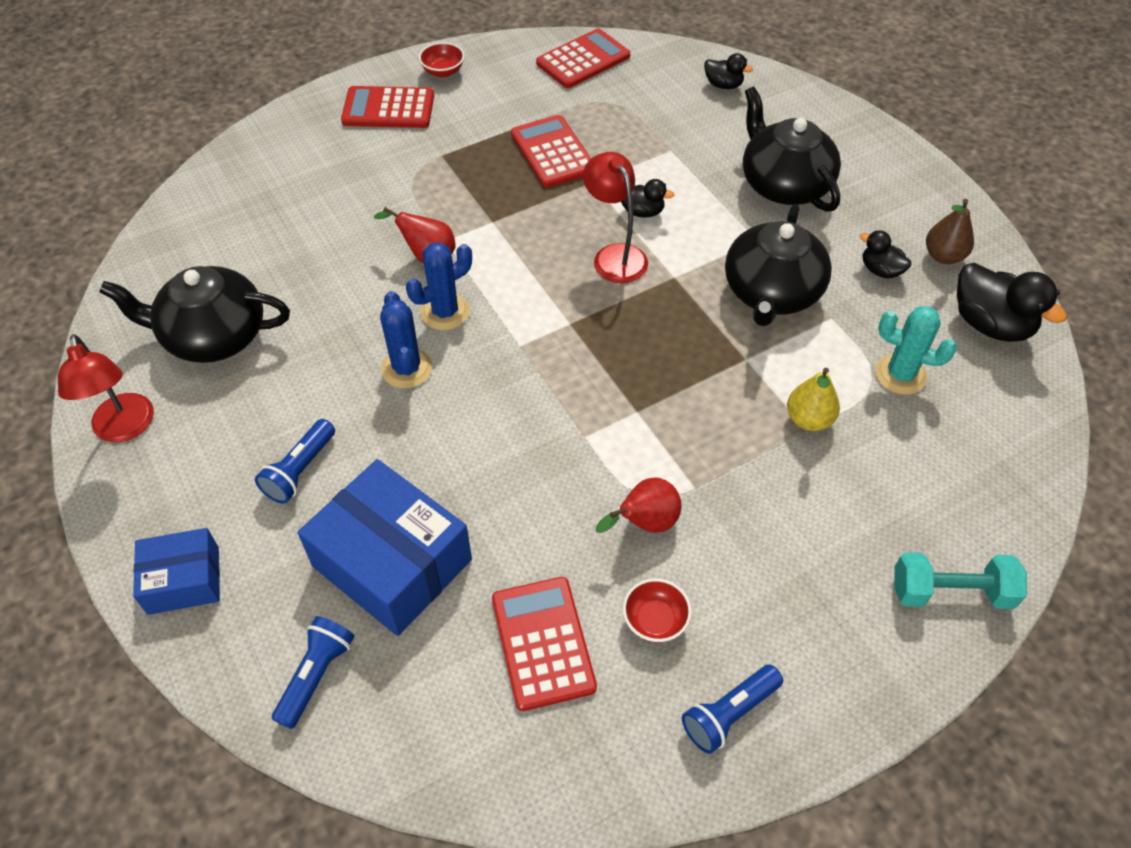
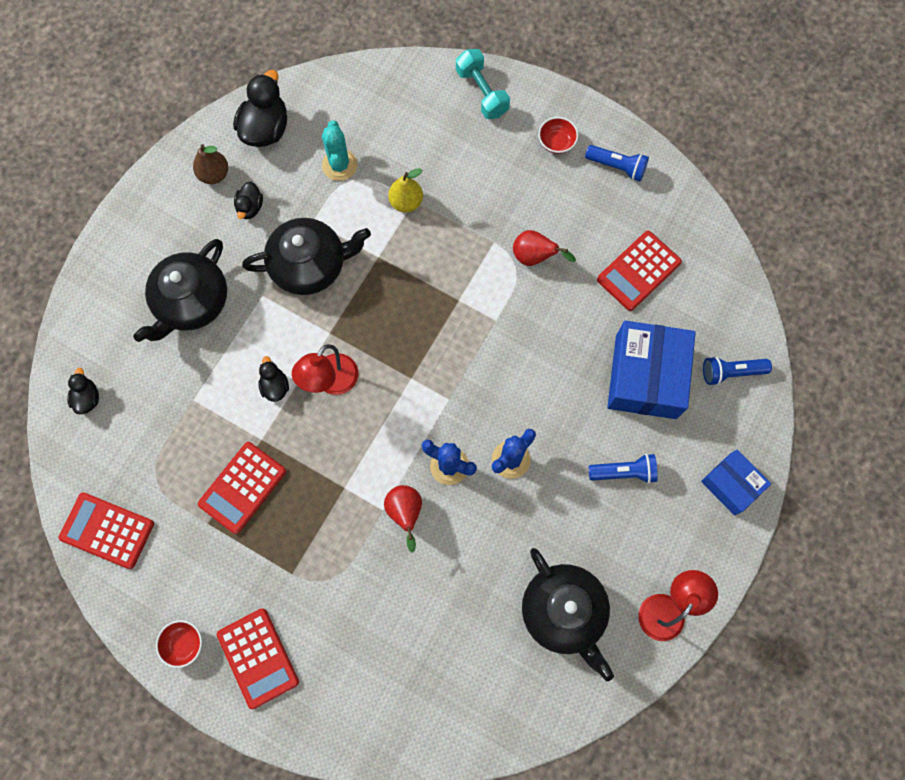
camera: 120 degrees left, 20 degrees up
(655, 620) = (590, 223): red bowl -> red bowl (556, 142)

